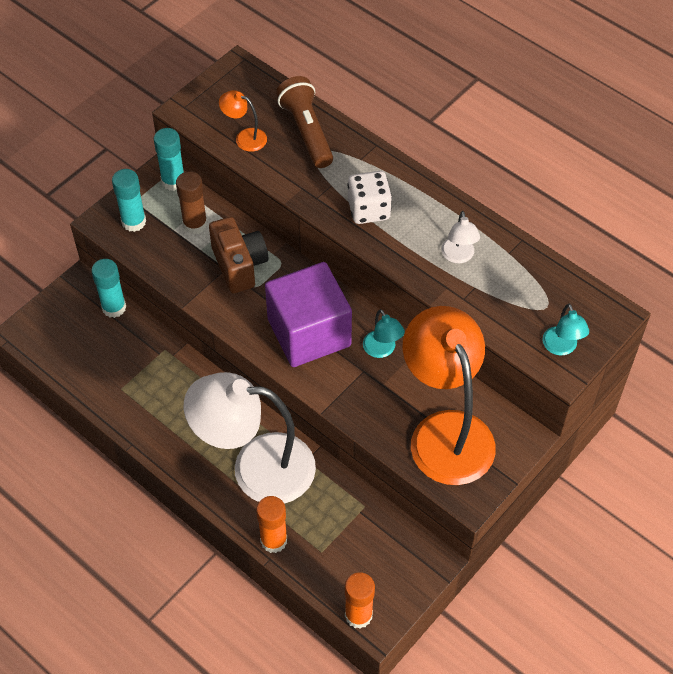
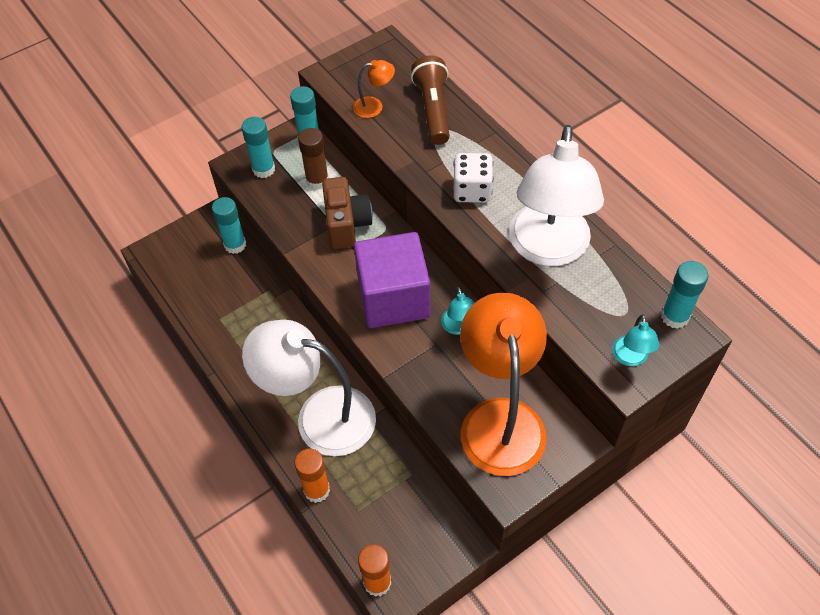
camera: 15 degrees right, 0 degrees up
(245, 137) = (374, 106): orange lamp -> orange lamp turned 135 degrees clockwise
(458, 256) = (548, 249): white lamp -> white lamp, size x2.47
(593, 300) = (674, 316): none -> turquoise glue stick

